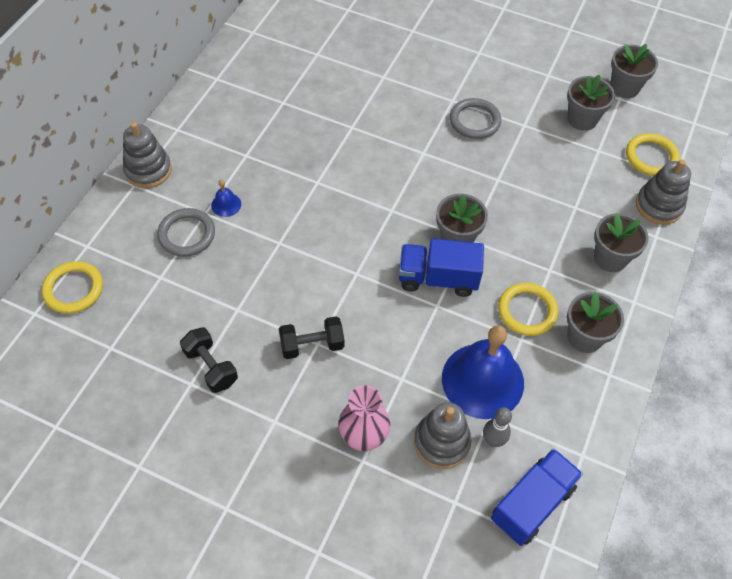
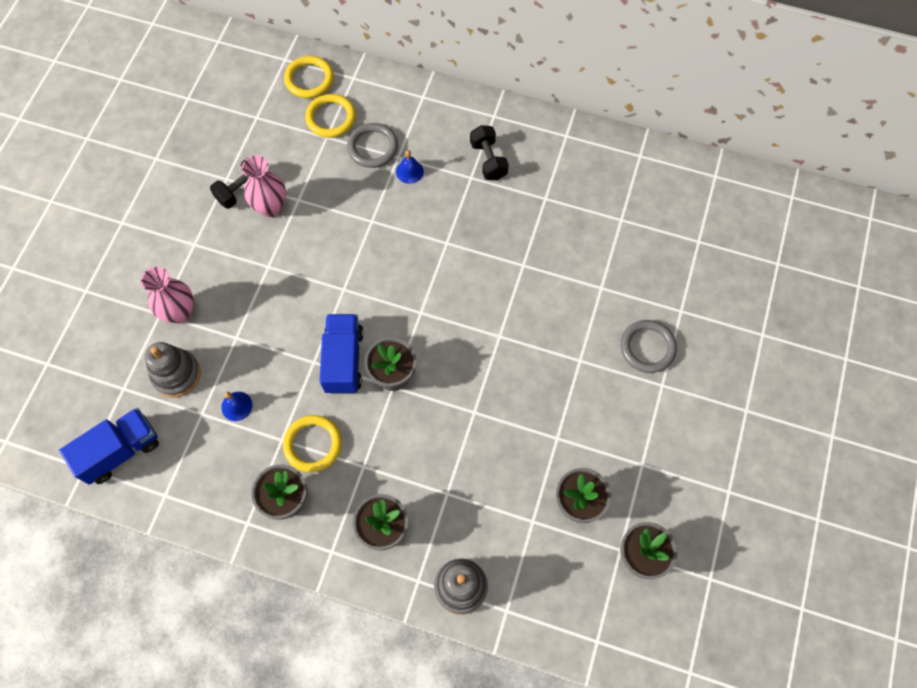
camera: 85 degrees right, 10 degrees up
(148, 170) = (441, 103): grey stacking toy -> none
(241, 337) = (271, 207): none -> pink vase
(312, 345) = (266, 262): black dumbbell -> black dumbbell (488, 160)
(474, 121) = (553, 385): grey ring -> grey ring (647, 347)
(482, 380) = (236, 406): blue bell -> blue bell, size x0.41
(493, 441) = (178, 417): grey bowling pin -> none
(532, 504) = (120, 451): blue truck -> blue truck turned 75 degrees counterclockwise
(651, 157) = (532, 583): yellow ring -> yellow ring (331, 118)

